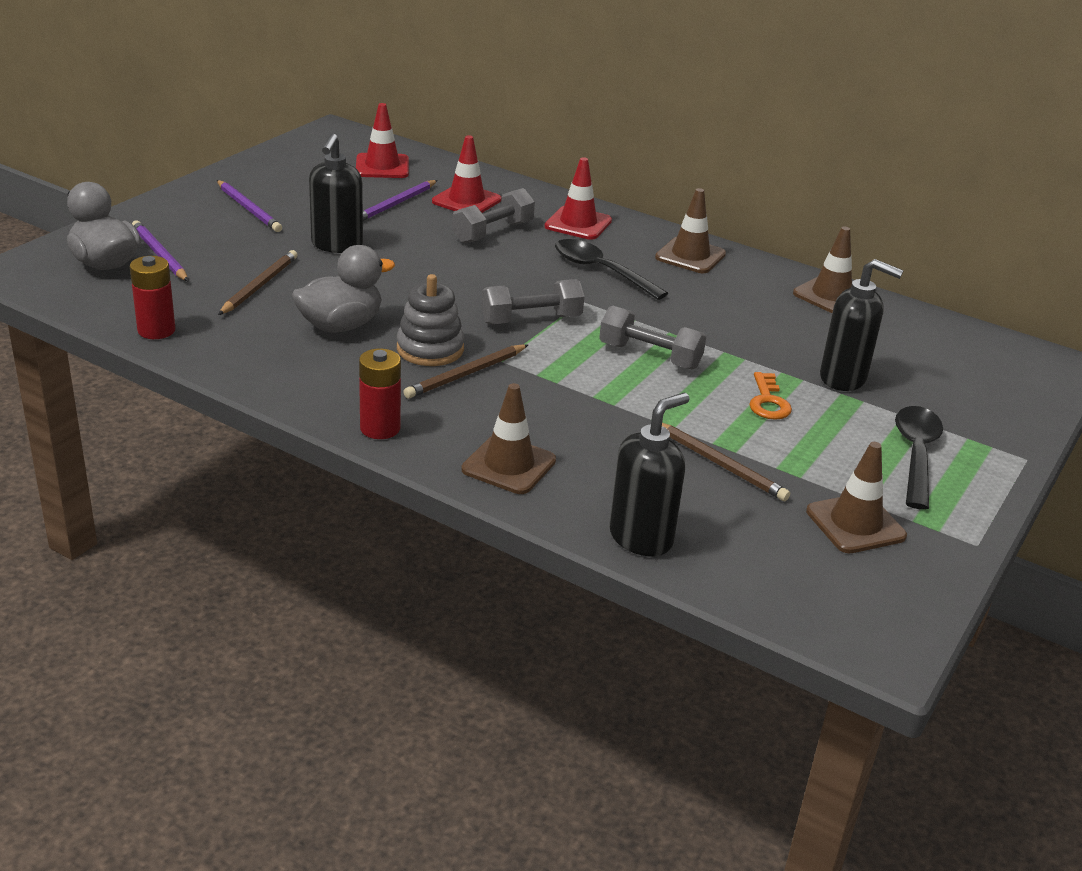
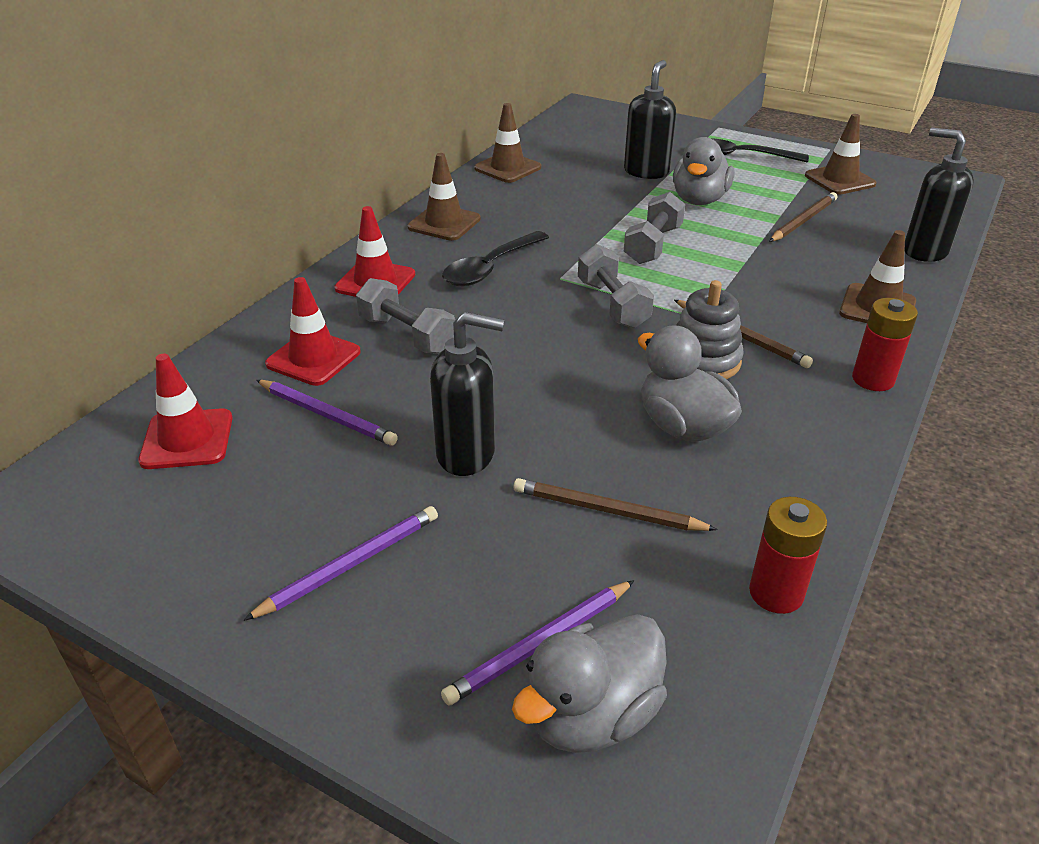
camera: 90 degrees left, 5 degrees up
(768, 401) = (699, 200): orange key -> grey duck

